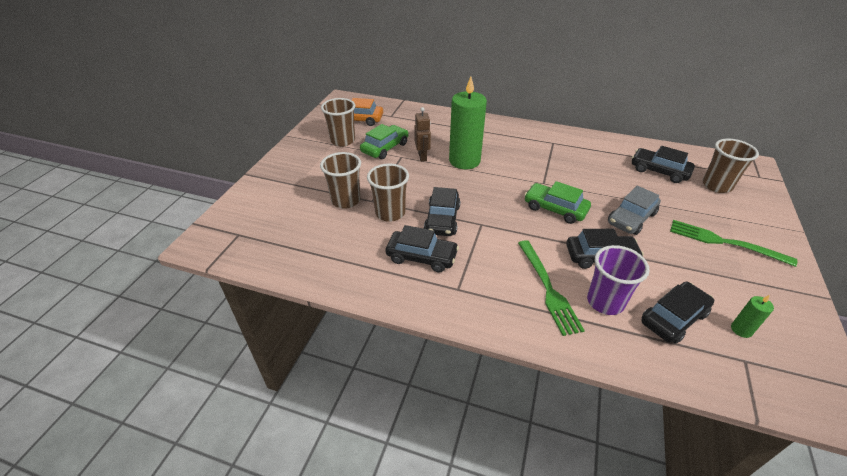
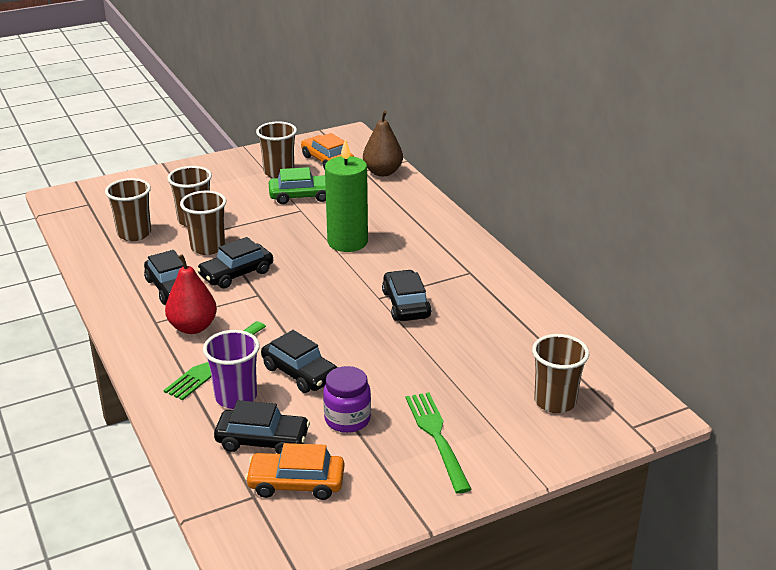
camera: 45 degrees right, 10 degrees down
(319, 235) = (134, 234): none -> brown cup
(404, 111) = (382, 172): none -> brown pear
(422, 157) = (318, 220): brown robot -> none
(488, 274) = (193, 327): none -> red pear
(555, 209) = (342, 321): green car -> none
(631, 218) = (394, 368): grey car -> none
(659, 171) = (523, 355): black car -> black car (406, 304)
(676, 266) = (347, 419): none -> purple jar
(741, 330) = (296, 483): green candle -> orange car

